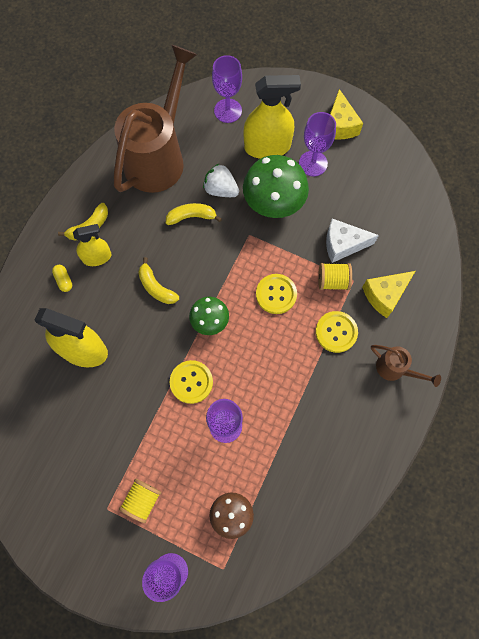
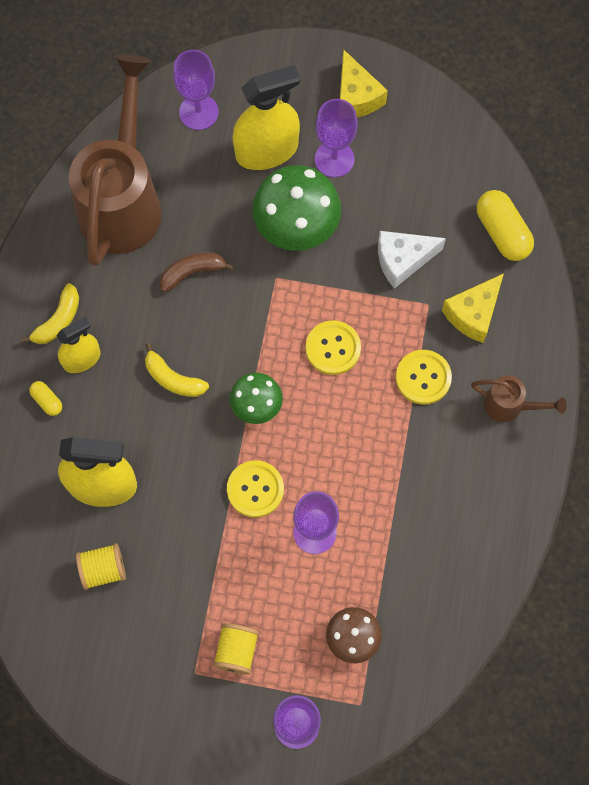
camera: 15 degrees left, 0 degrees up
(191, 216) = (192, 272): yellow banana -> brown banana
(221, 189) = (220, 225): white strawberry -> none
(332, 281) = (401, 312): yellow spool -> yellow spool (103, 569)
(420, 242) = (502, 232): none -> yellow capsule

